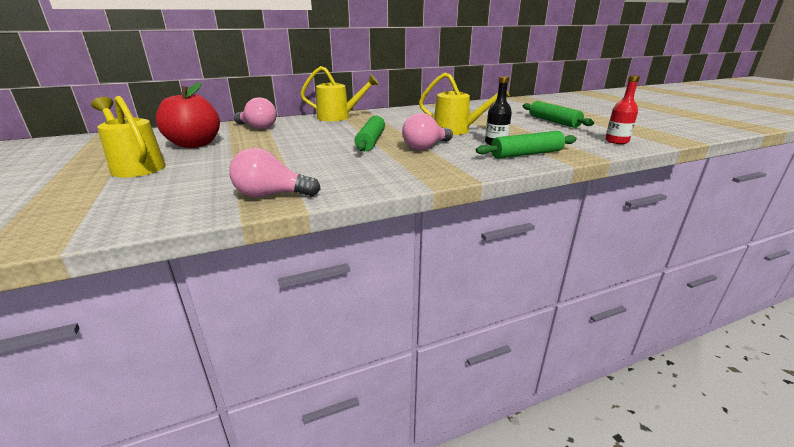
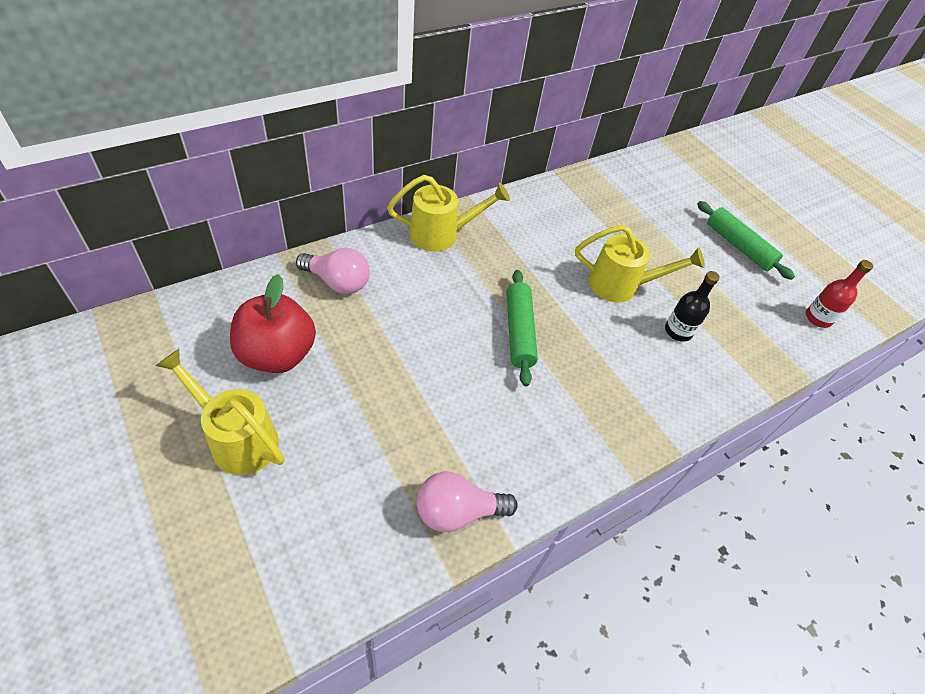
camera: 15 degrees left, 25 degrees up
(425, 147) = (595, 350): pink light bulb -> none
(526, 154) = (719, 367): green rolling pin -> none

